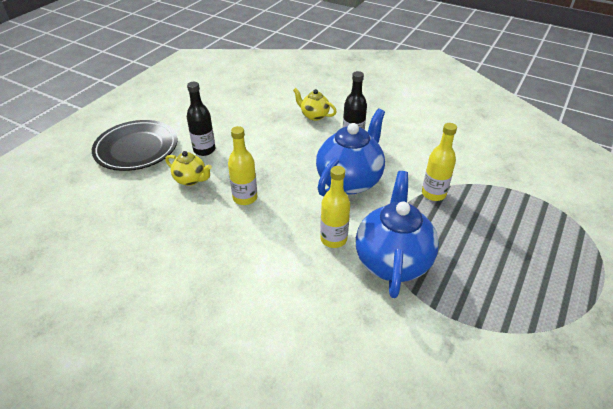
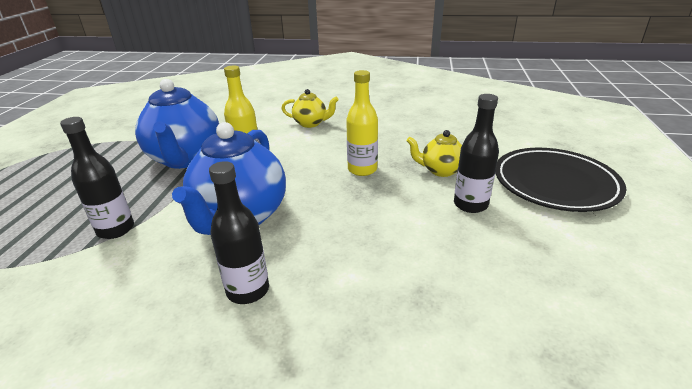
camera: 160 degrees right, 10 degrees down
(314, 116) = (348, 328): yellow teapot -> yellow teapot (311, 123)
(433, 194) = (116, 229): yellow bottle -> black bottle

